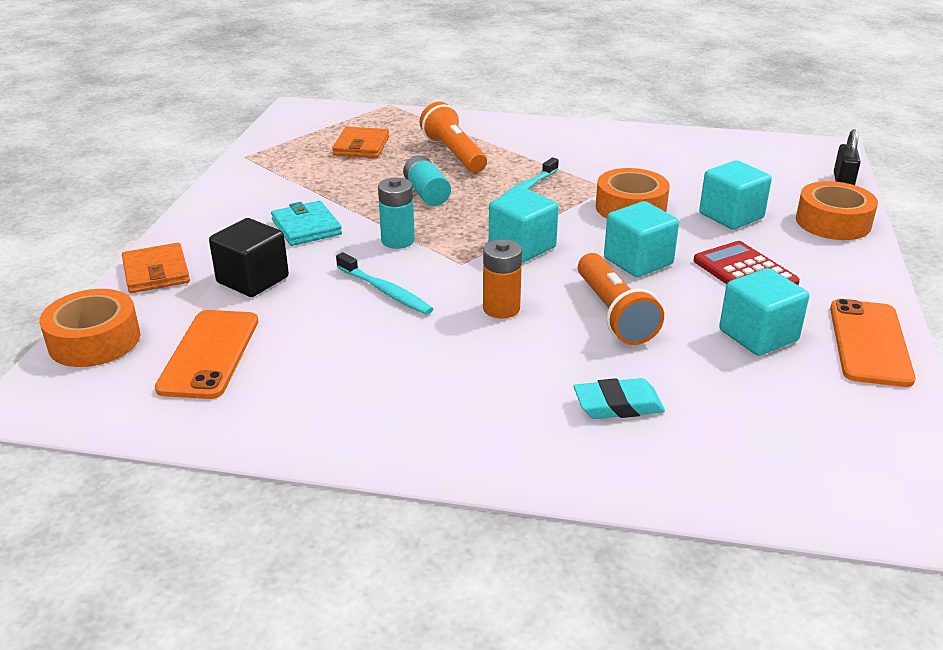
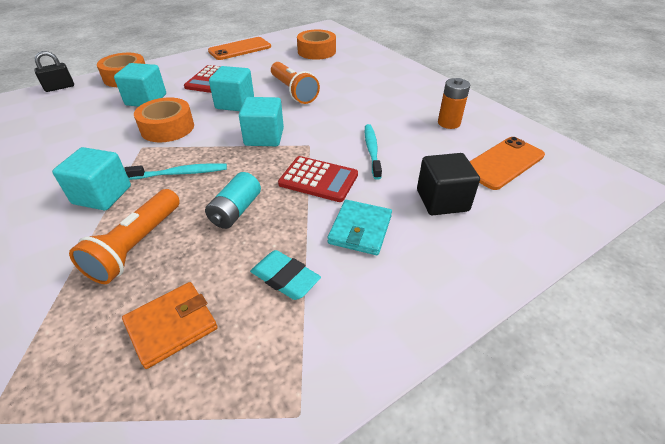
camera: 135 degrees left, 10 degrees up
(94, 340) = (576, 207): orange tape -> orange tape (316, 51)
(156, 272) = (511, 249): orange wallet -> none
(397, 241) = (318, 179): turquoise battery -> red calculator
(501, 308) = (332, 115): orange battery -> orange battery (449, 123)
(613, 314) = (293, 91): orange flashlight -> orange flashlight turned 120 degrees clockwise
(618, 405) = (351, 70): turquoise eraser -> turquoise eraser (285, 278)
(758, 335) = (264, 64): turquoise cube -> turquoise cube (102, 195)

